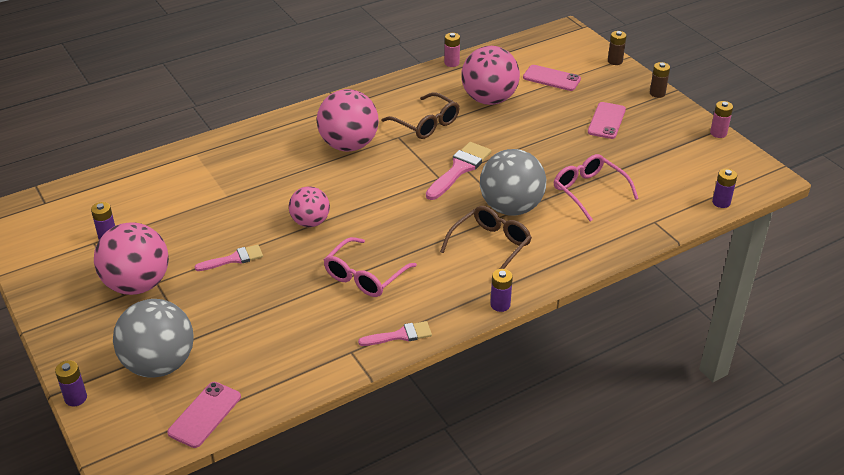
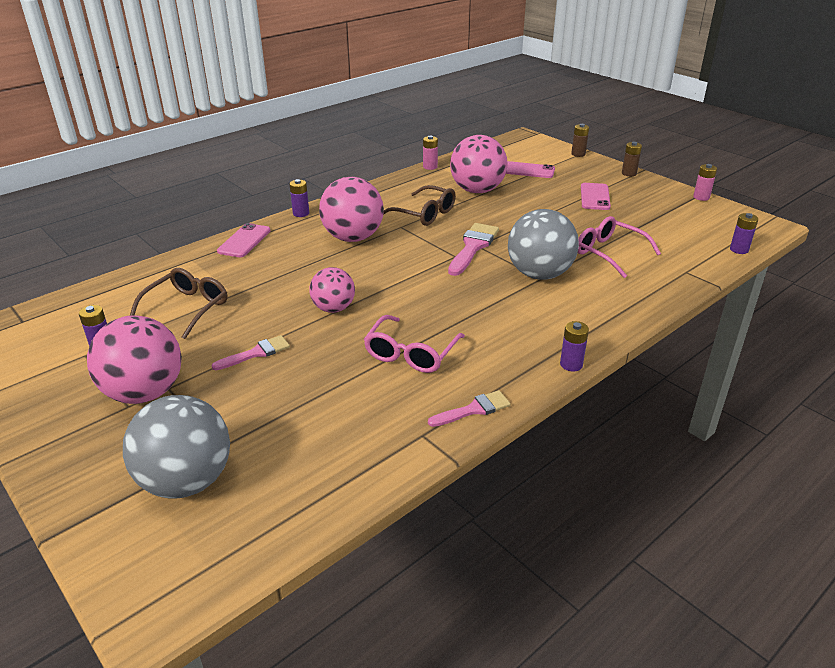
camera: 10 degrees left, 5 degrees down
(76, 398) = (77, 540): purple battery -> purple battery (301, 213)
(205, 415) = (259, 537): pink phone -> pink phone (244, 241)
(490, 246) = (534, 310): brown glasses -> brown glasses (187, 308)

